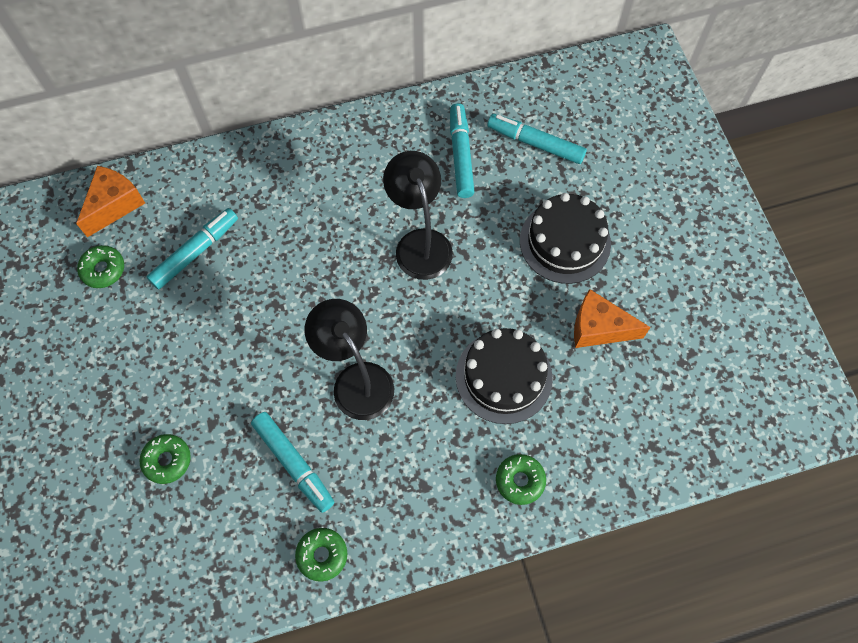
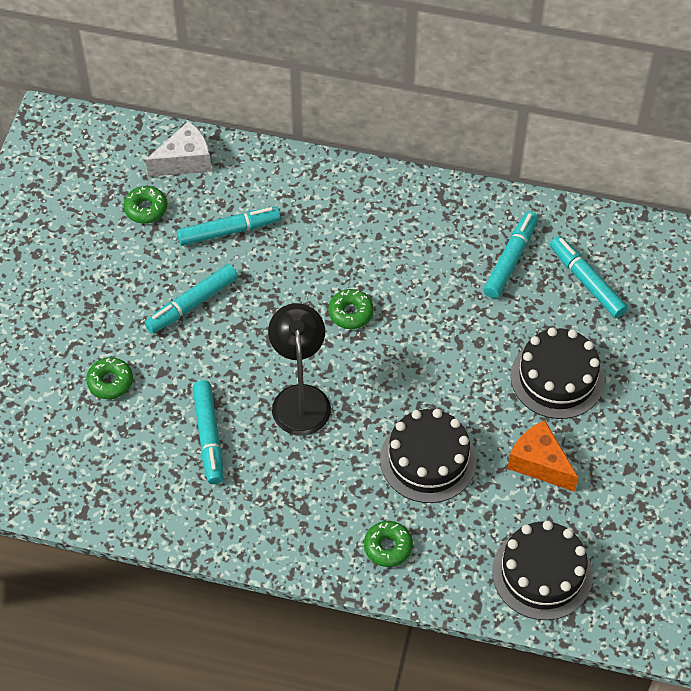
camera: 30 degrees right, 10 degrees down
(114, 205) = (185, 161): orange cheese -> white cheese
(202, 340) = (192, 304): none -> turquoise marker
(322, 555) = (189, 516): green donut -> green donut (351, 313)
(419, 243) = (425, 315): black lamp -> none
(664, 429) = (542, 573): none -> black cake

